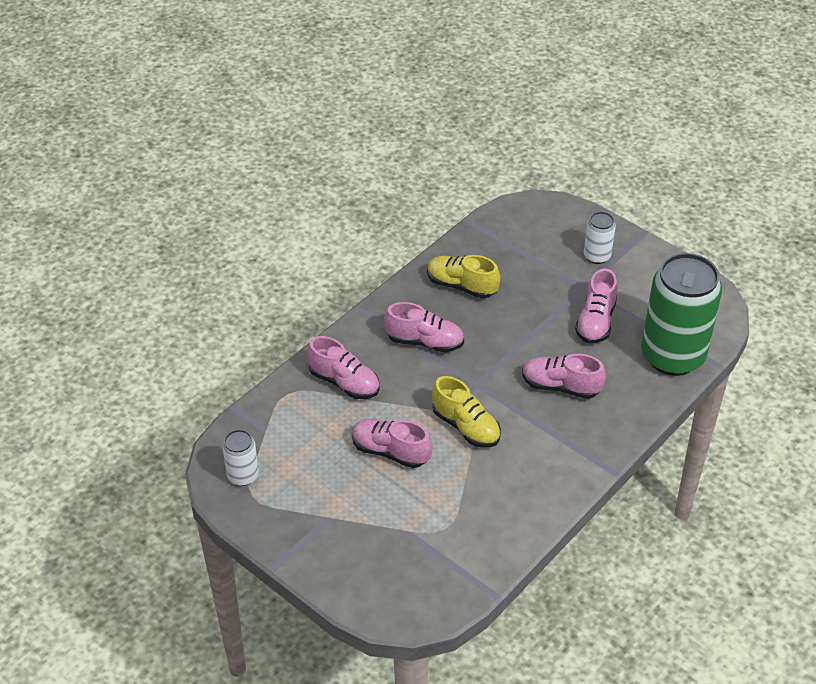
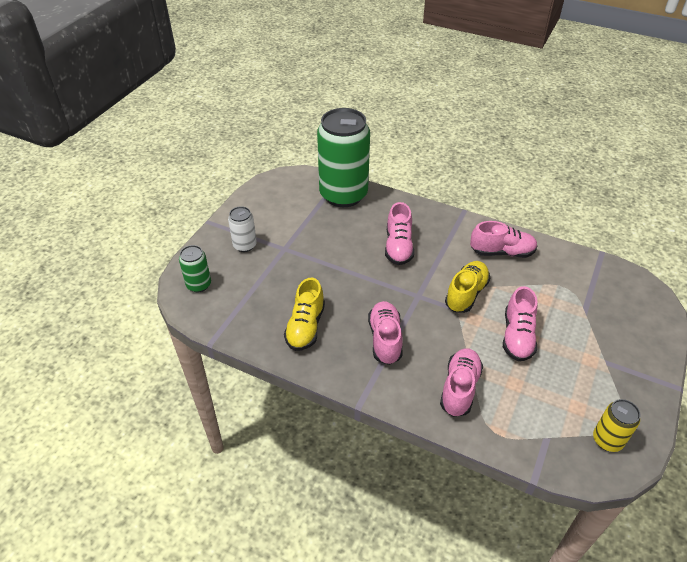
camera: 105 degrees left, 0 degrees up
(243, 476) = (607, 440): white can -> yellow can
(544, 216) = (199, 285): none -> green can
(596, 321) = (322, 237): pink shoe -> pink shoe (502, 252)

